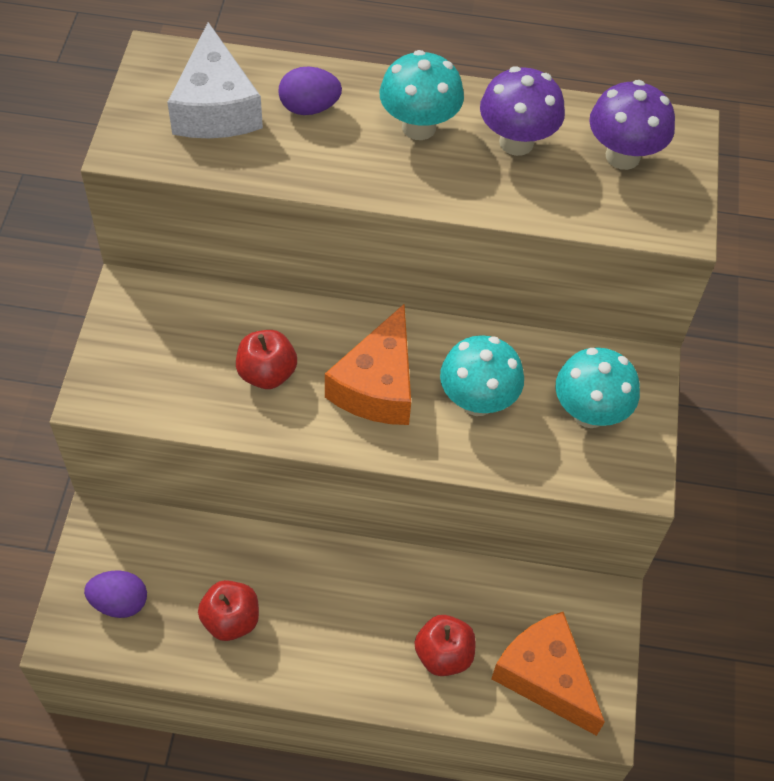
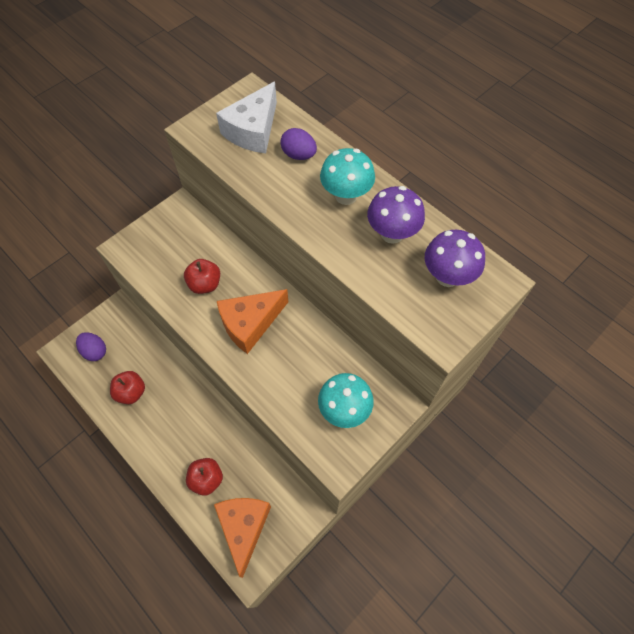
camera: 40 degrees right, 5 degrees up
(477, 401) = (291, 364): turquoise mushroom -> none

